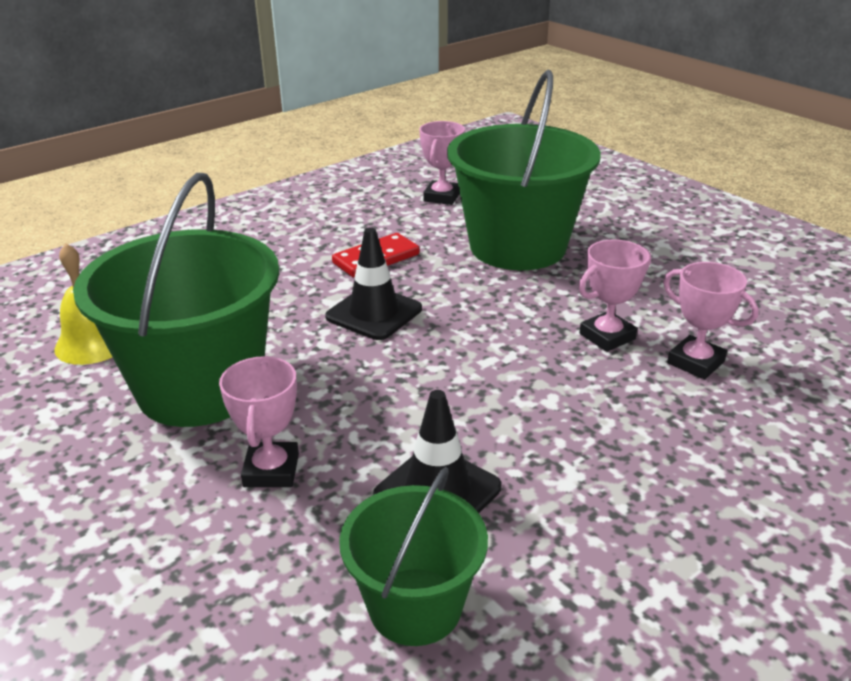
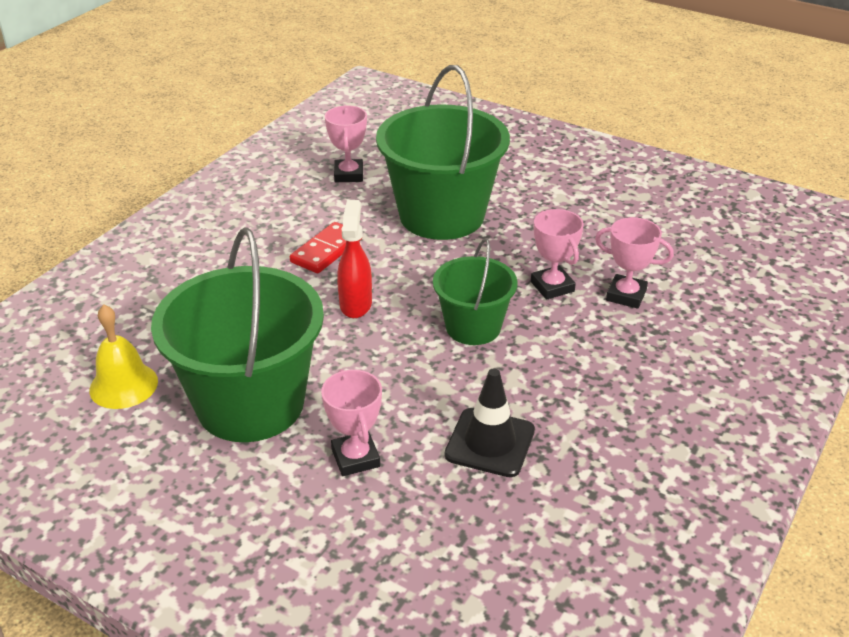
camera: 20 degrees left, 5 degrees up
(374, 313) = (356, 304): black traffic cone -> red spray bottle
(415, 606) = (518, 527): green bucket -> green bucket (473, 327)
(607, 336) = (552, 286): pink trophy -> pink trophy turned 60 degrees counterclockwise

